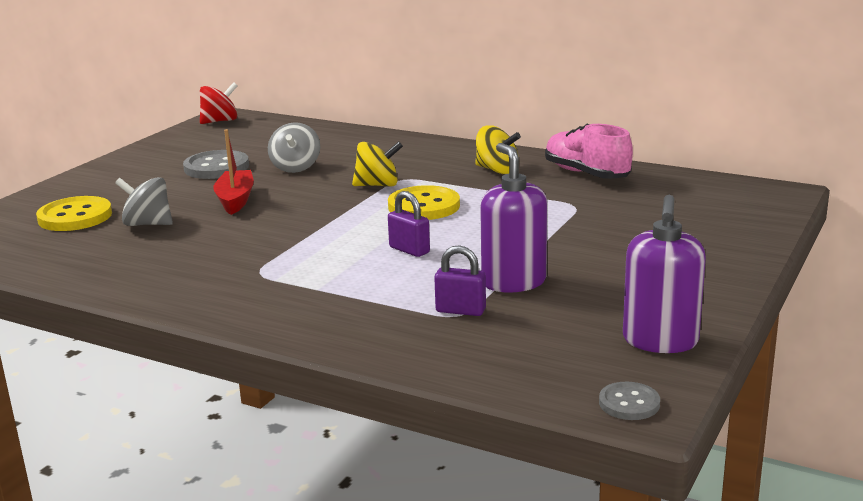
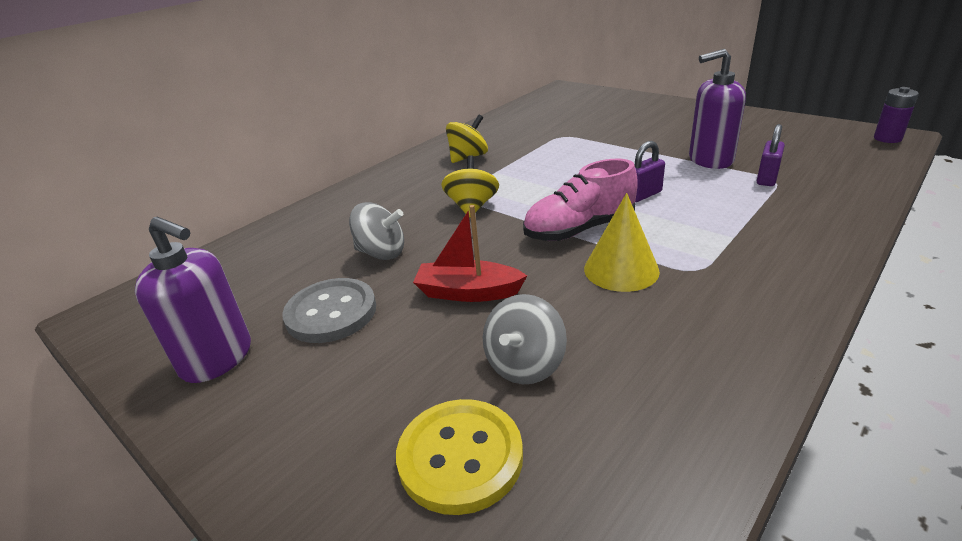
camera: 75 degrees left, 10 degrees up
(220, 121) = (122, 318): red spinning top -> none
(262, 245) = (621, 269): none -> yellow cone
(424, 206) = (540, 187): yellow button -> none
(586, 174) = (498, 129): pink shoe -> pink shoe (579, 229)
(629, 403) = (887, 138): grey button -> purple battery
(660, 341) = (796, 127): purple soap dispenser -> purple soap dispenser (217, 359)

